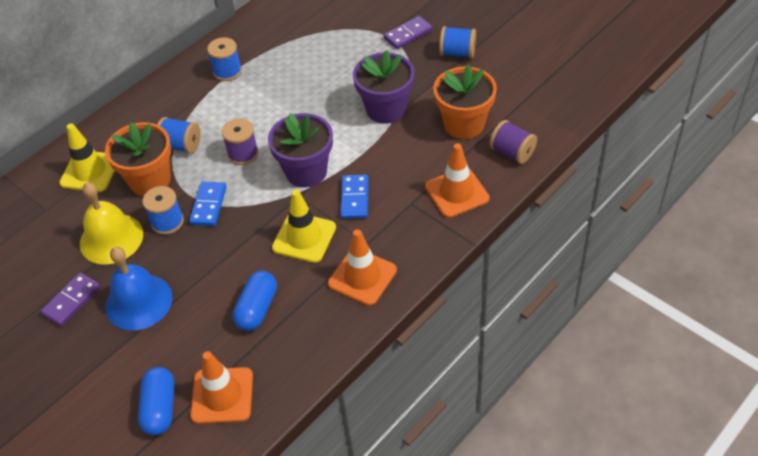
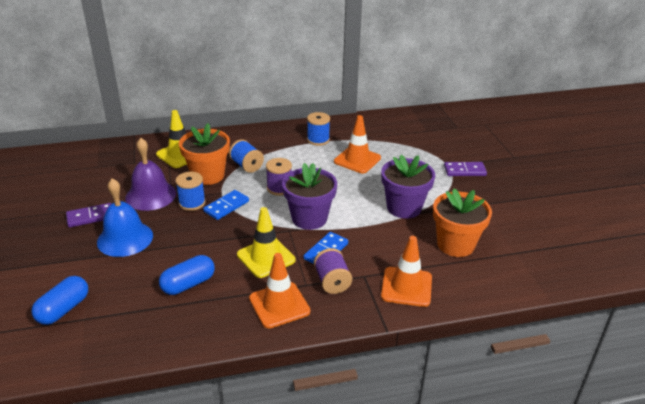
camera: 30 degrees right, 15 degrees down
(111, 238) = (150, 195): yellow bell -> purple bell
(222, 395) = (107, 326): orange traffic cone -> orange traffic cone (357, 160)
(457, 53) = (493, 197): blue spool -> none
(512, 152) = (478, 282): purple spool -> purple spool (332, 282)

